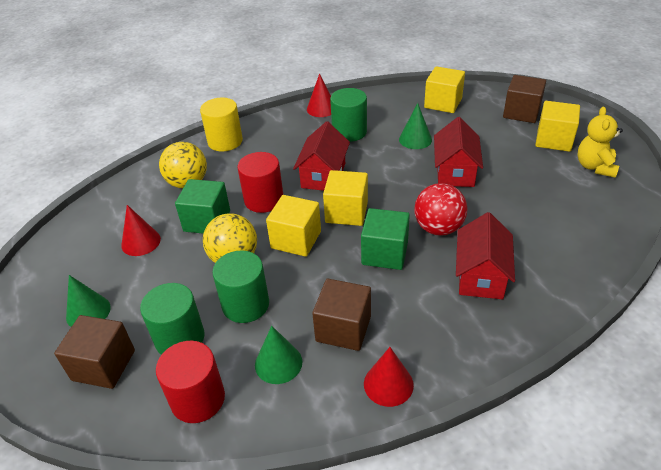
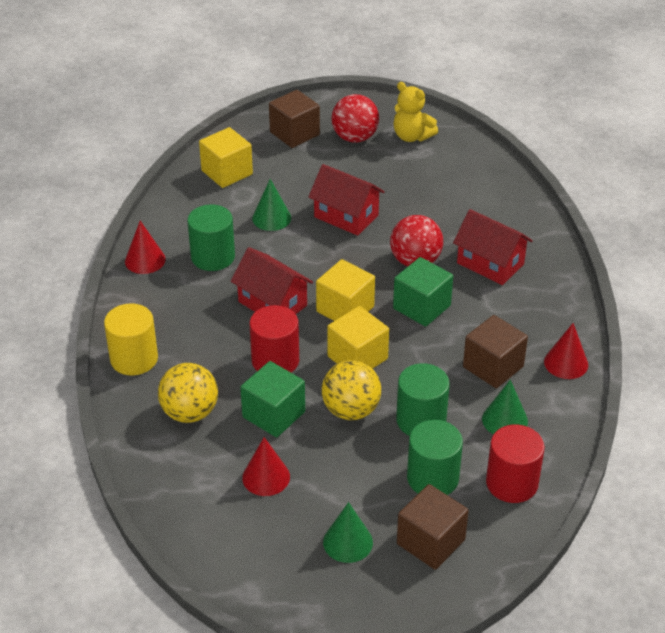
camera: 65 degrees left, 0 degrees up
(553, 140) = (355, 138): yellow cube -> red ball

